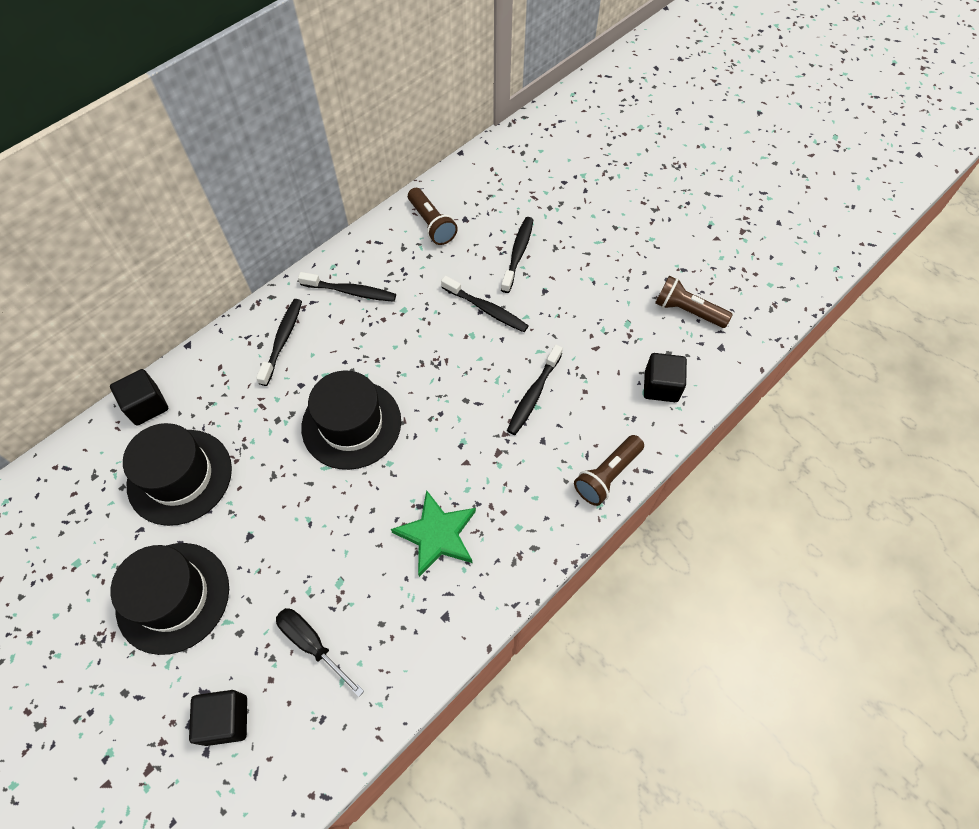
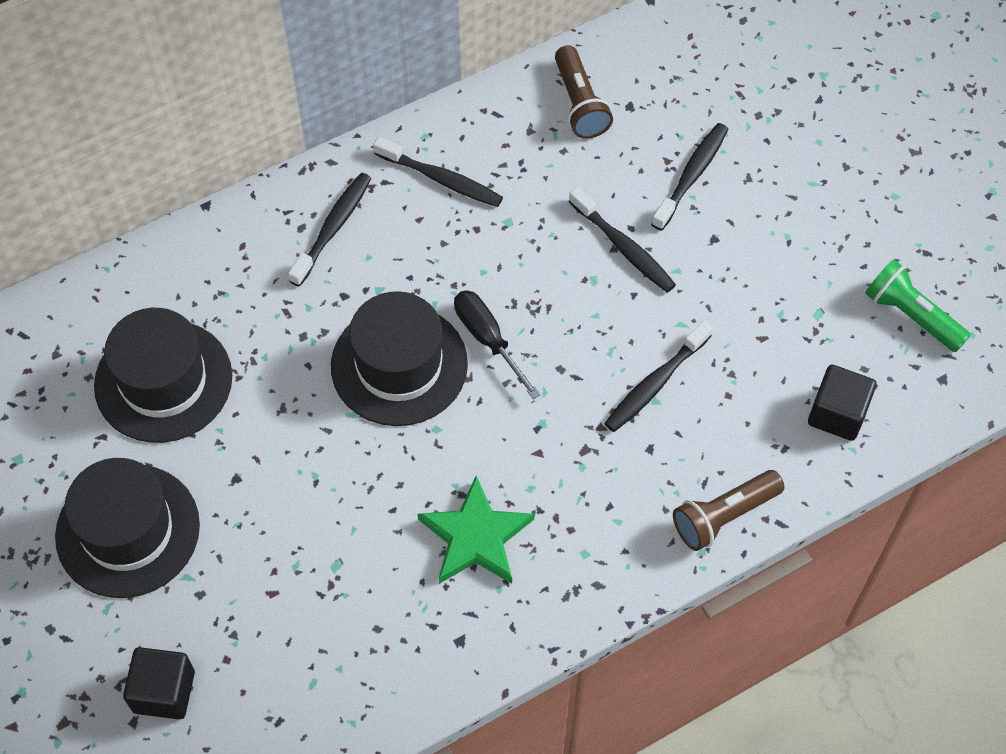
camera: 15 degrees right, 0 degrees up
(147, 406) = (138, 277): black cube -> none
(312, 644) = (286, 631): black screwdriver -> black screwdriver (488, 339)
(687, 311) = (911, 315): brown flashlight -> green flashlight

